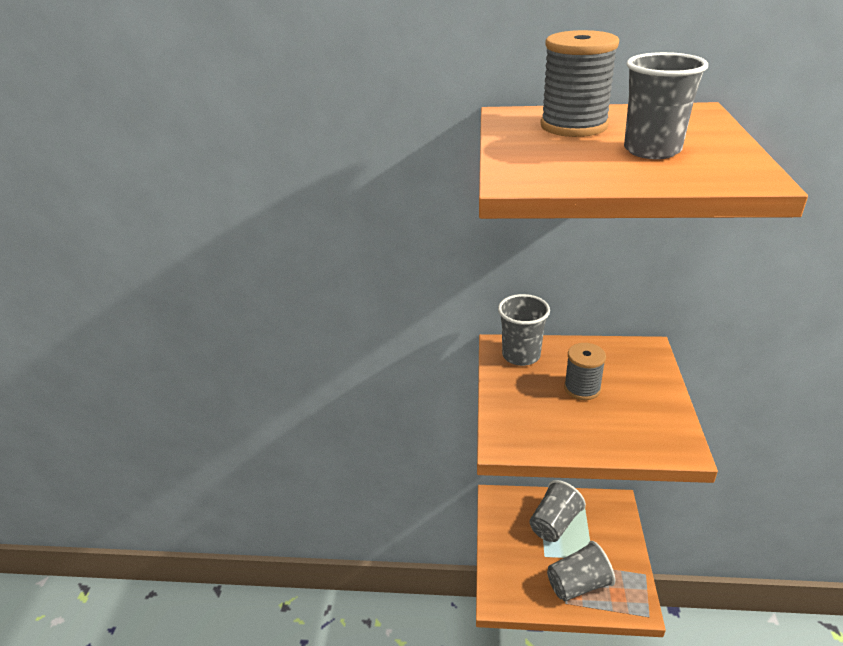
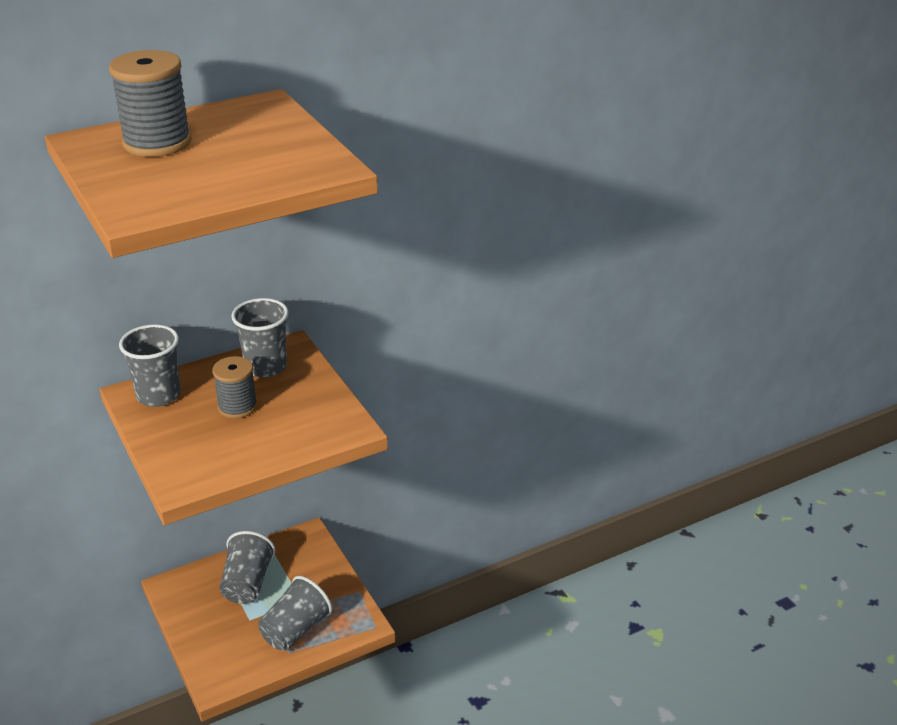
camera: 35 degrees left, 0 degrees up
(652, 150) = (241, 157): grey cup -> grey cup (266, 367)

